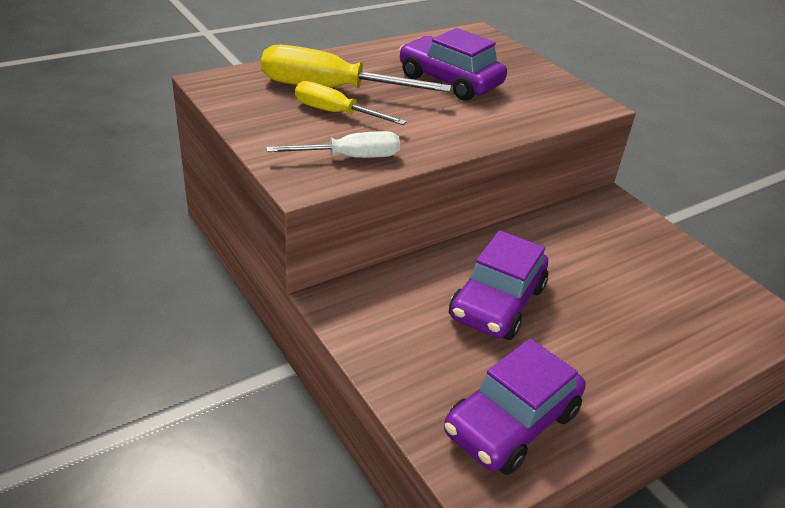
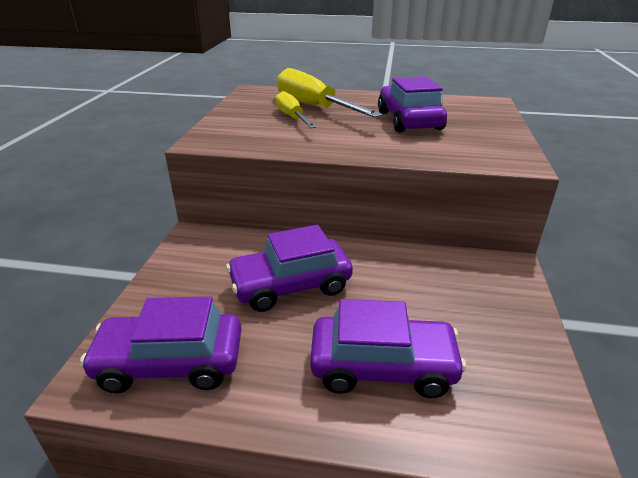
camera: 45 degrees right, 5 degrees down
(350, 157) = (254, 139): white screwdriver -> none
(641, 329) = (382, 366): none -> purple car

